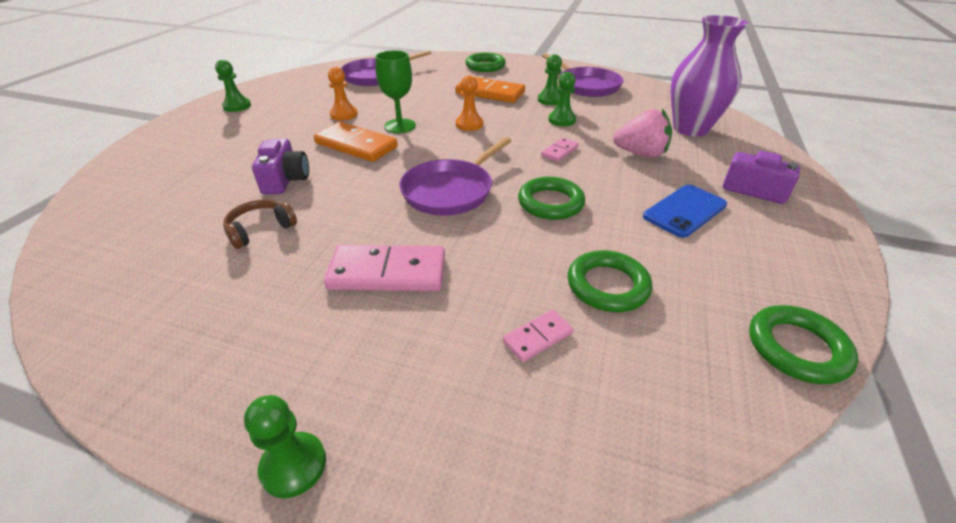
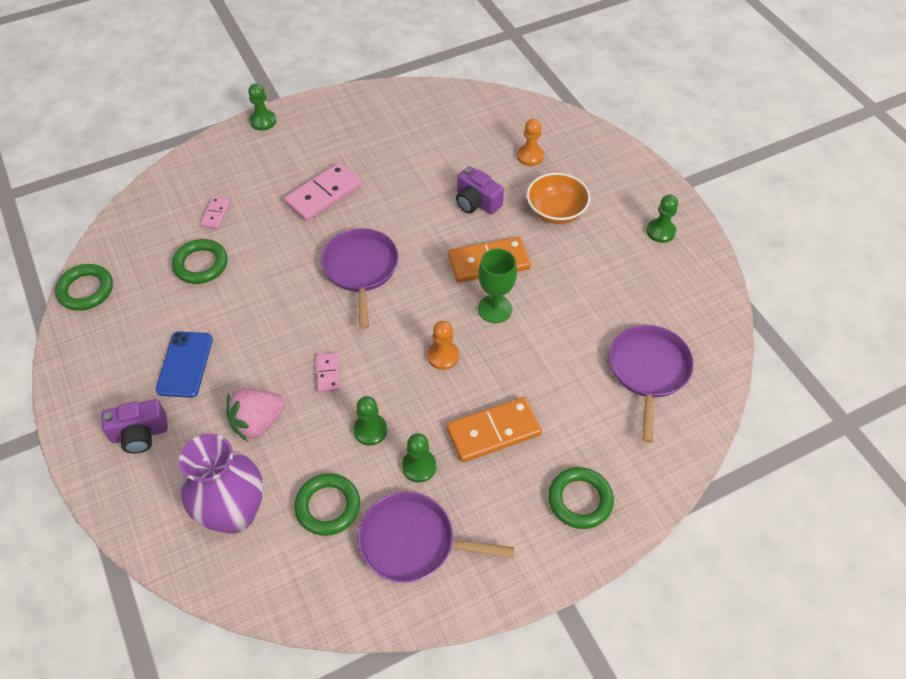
camera: 135 degrees right, 15 degrees up
(256, 144) = (556, 211): none -> orange bowl
(260, 230) = (426, 168): brown headphones -> none
(344, 114) = (562, 288): orange pawn -> orange pawn (530, 156)
(550, 203) = (283, 306): green ring -> green ring (328, 506)

